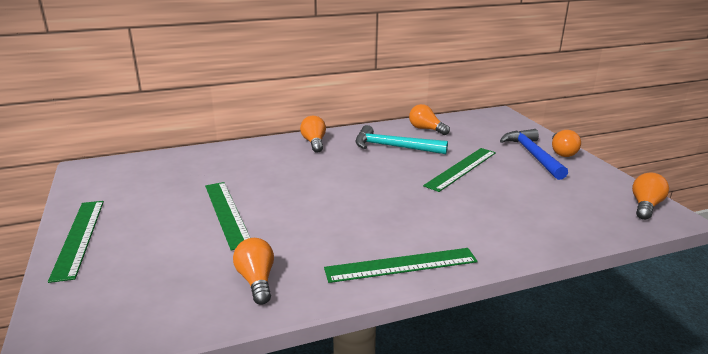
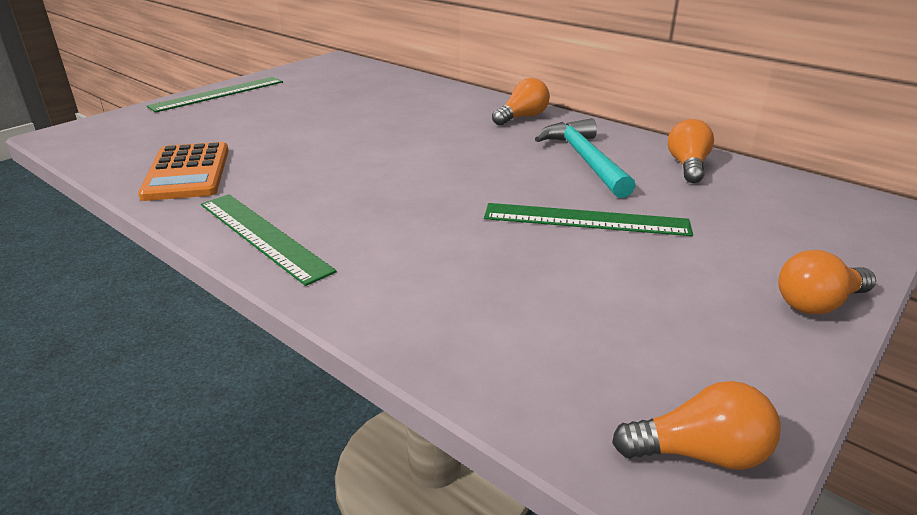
camera: 60 degrees right, 5 degrees up
(227, 213) = (305, 126): green ruler -> none
(256, 280) = (187, 172): orange light bulb -> orange calculator
(532, 155) = (747, 272): blue hammer -> none

